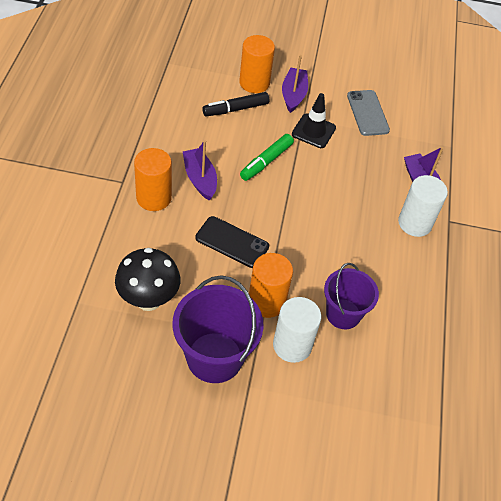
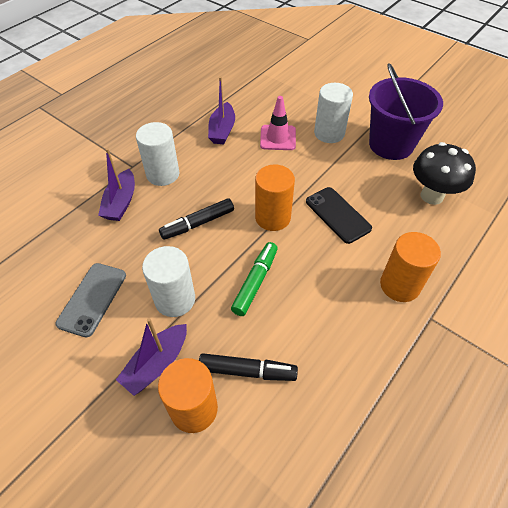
camera: 145 degrees left, 0 degrees up
(200, 179) = (340, 288): purple boat -> purple boat (222, 130)
(266, 161) = (255, 282): green marker -> green marker turned 45 degrees counterclockwise
(266, 302) = (332, 163): orange cylinder -> orange cylinder (272, 217)
(313, 131) = (175, 299): black traffic cone -> white cylinder
(343, 314) = (278, 138): purple bucket -> pink traffic cone
(344, 189) = (198, 223): none -> black marker

